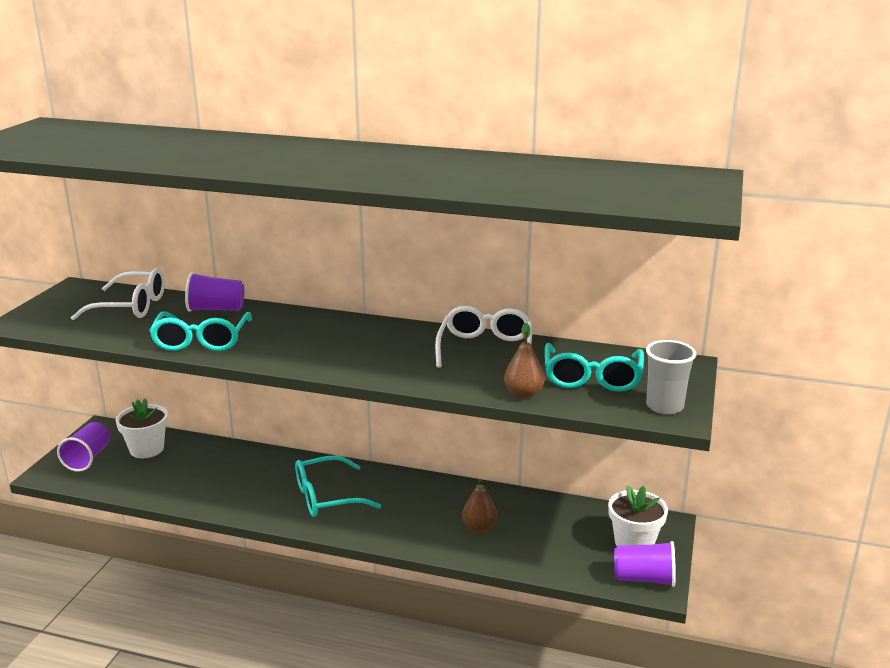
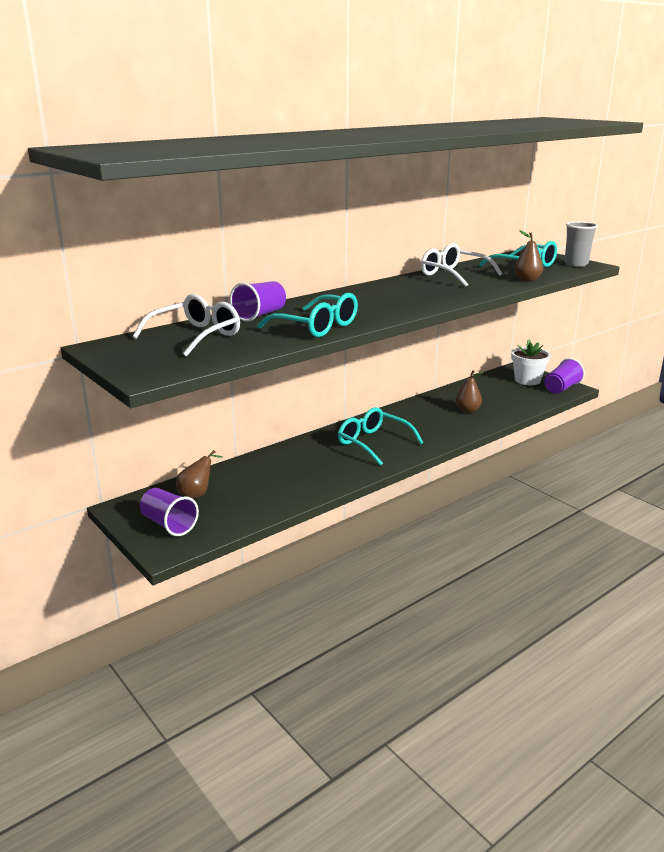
camera: 55 degrees left, 0 degrees up
(147, 449) = (197, 494): white flower pot -> brown pear
(327, 497) = (374, 443): turquoise glasses -> turquoise glasses turned 120 degrees clockwise

